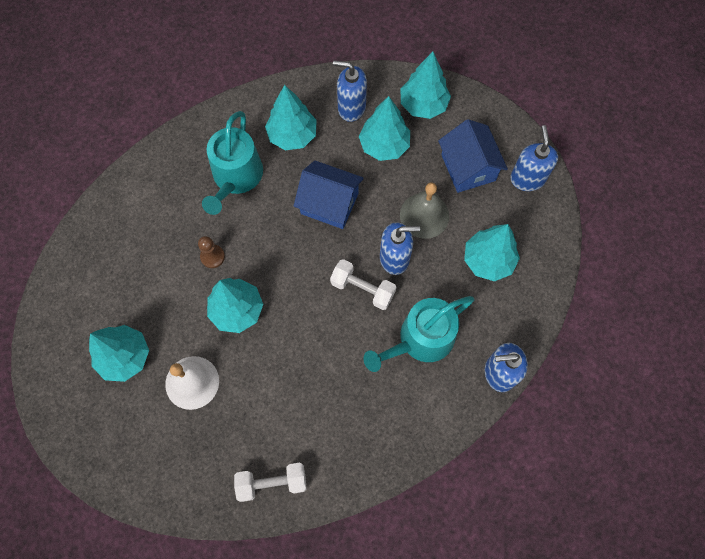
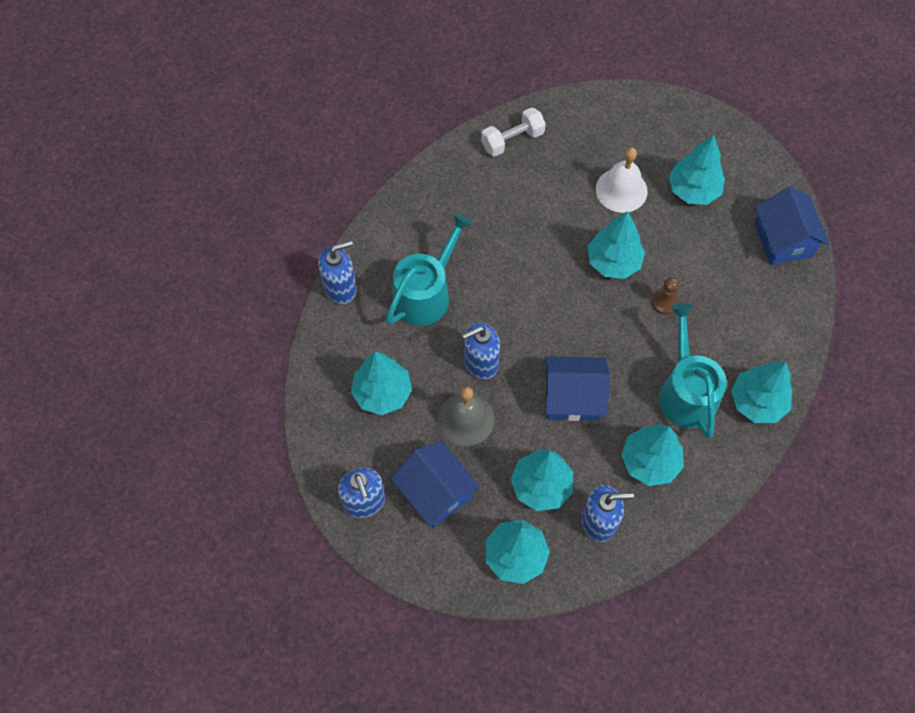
camera: 160 degrees right, 5 degrees down
(75, 277) = (783, 240): none -> blue house
(185, 151) = (757, 402): none -> turquoise tree
(362, 289) = (501, 321): white dumbbell -> none

